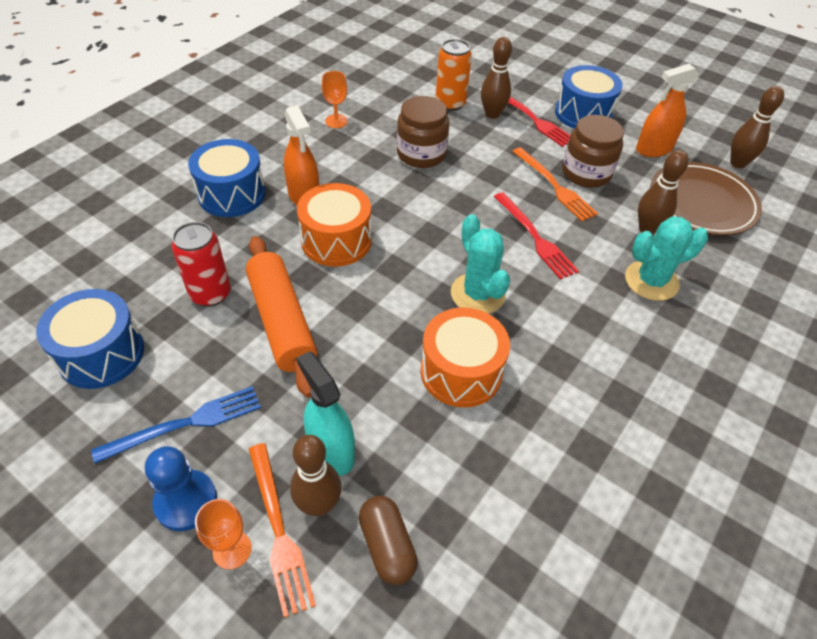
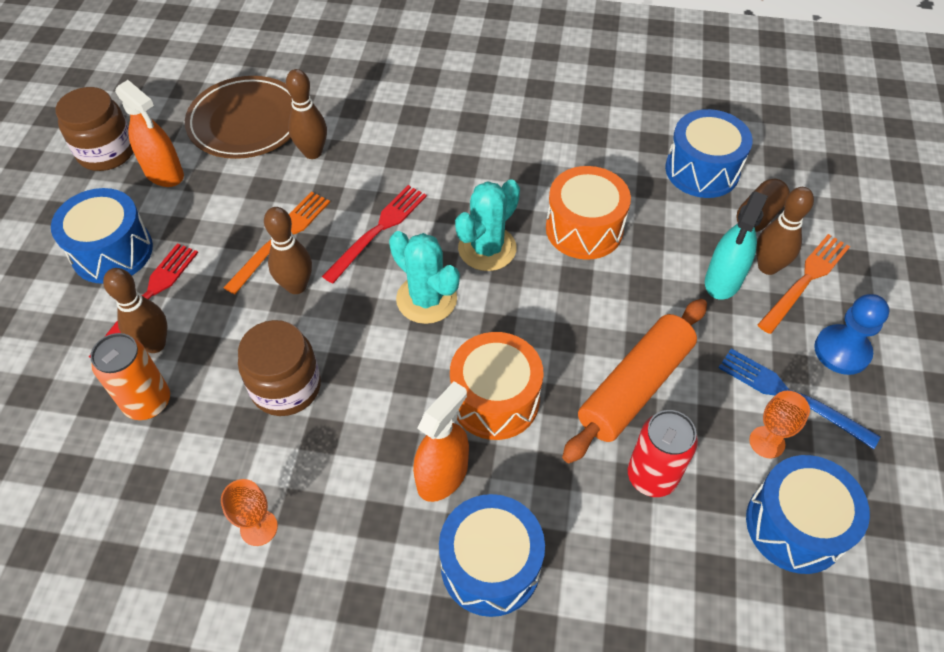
camera: 115 degrees left, 5 degrees up
(232, 550) = (842, 300): orange goblet -> orange goblet (767, 442)
(484, 531) = (702, 170): none -> blue drum
(586, 173) = (241, 218): brown jar -> brown jar (106, 152)
(651, 281) = (386, 136): turquoise cactus -> turquoise cactus (426, 299)
(737, 163) = (160, 106): brown bowling pin -> brown bowling pin (296, 286)

